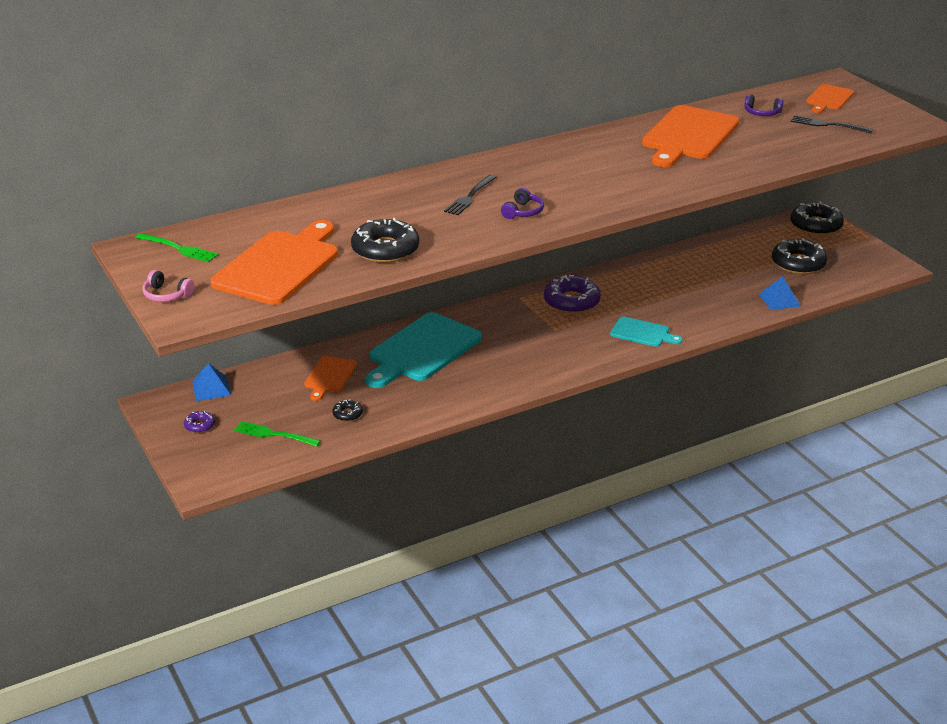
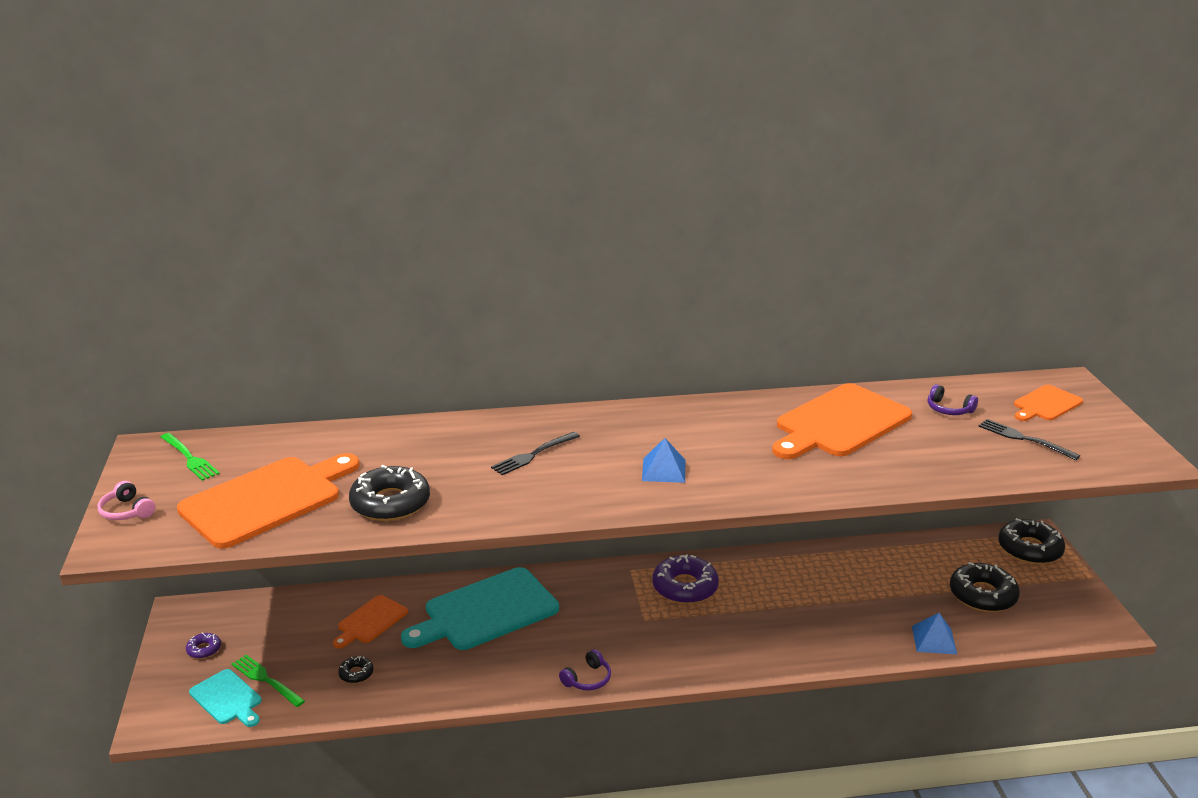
camera: 20 degrees right, 5 degrees down
(211, 388) = (247, 607): blue pyramid -> blue pyramid (663, 470)
(523, 212) = (577, 485): purple headphones -> purple headphones (587, 679)
(642, 333) = (743, 647): turquoise cutting board -> turquoise cutting board (227, 699)

